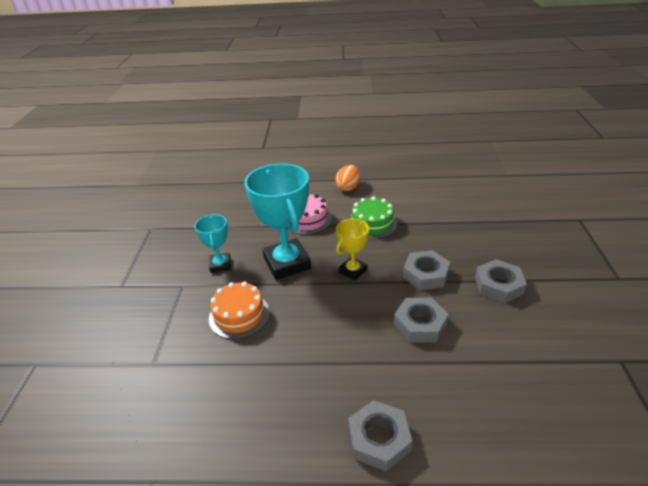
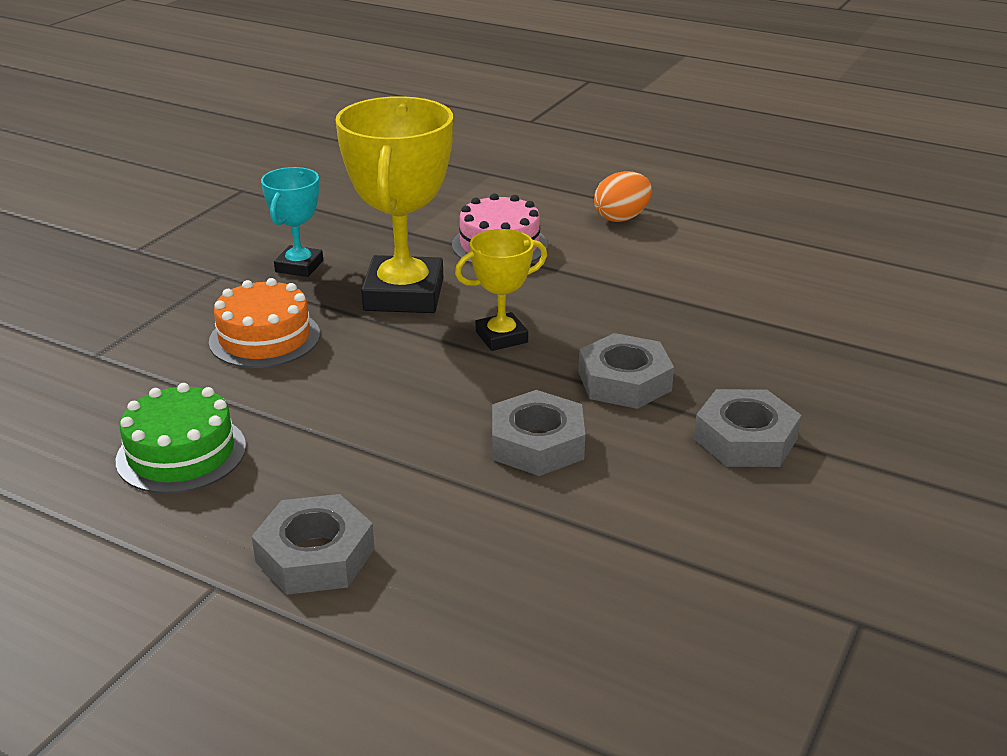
camera: 25 degrees right, 5 degrees down
(287, 263) = (404, 294): turquoise trophy -> yellow trophy
(372, 224) = (608, 282): green cake -> green cake (181, 453)

